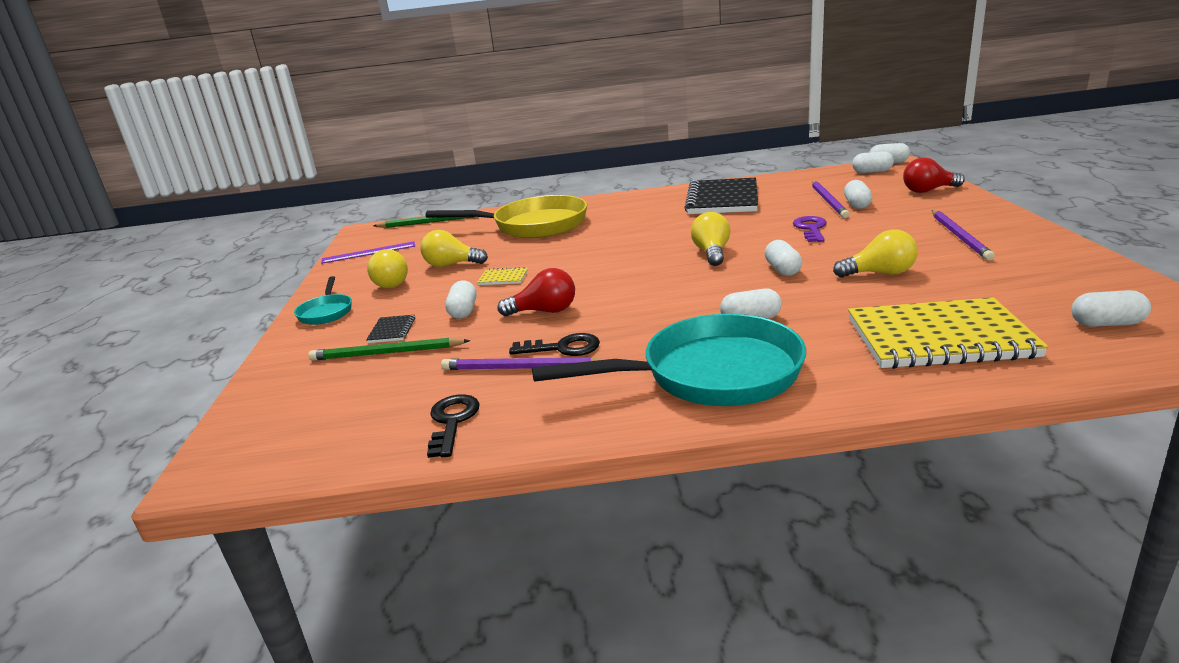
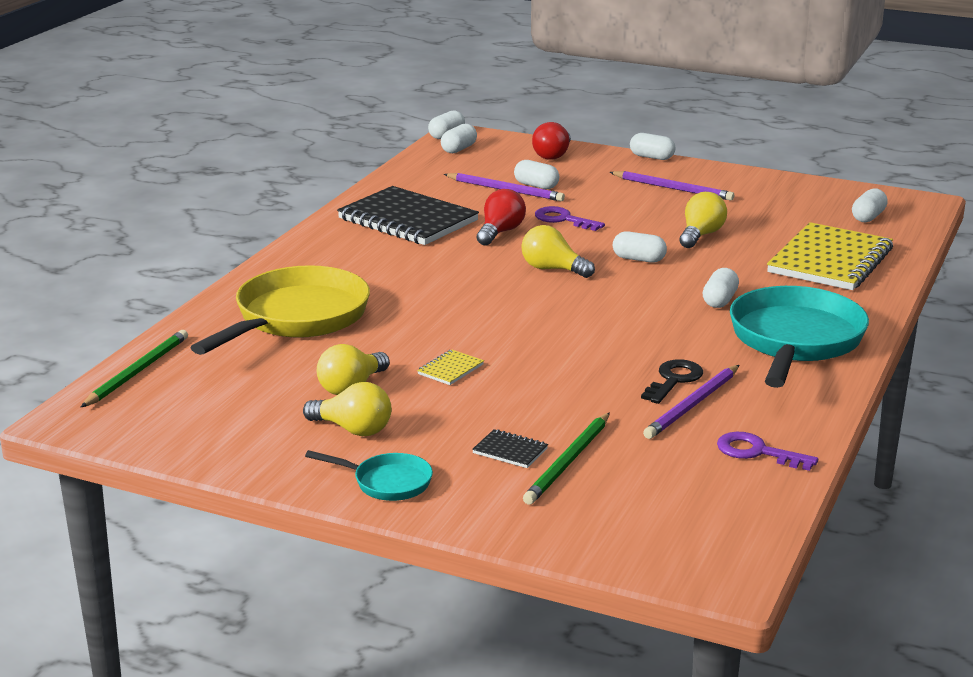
camera: 65 degrees left, 0 degrees up
(369, 252) = (193, 429): purple ruler -> none
(452, 421) = (757, 452): black key -> purple key
(463, 311) = (515, 406): white capsule -> white capsule (652, 157)
(544, 311) = (578, 369): red light bulb -> red light bulb (500, 232)

